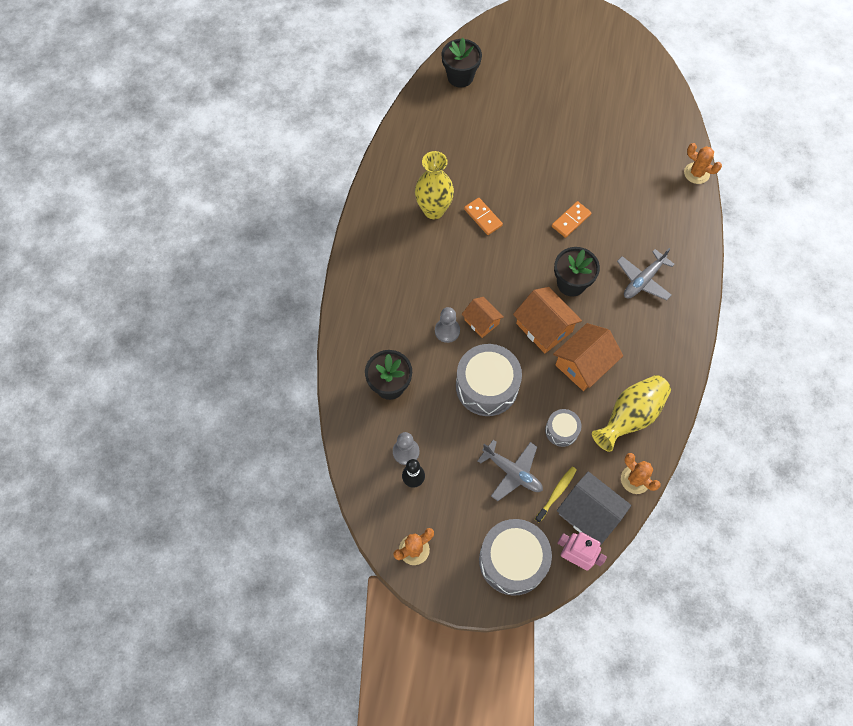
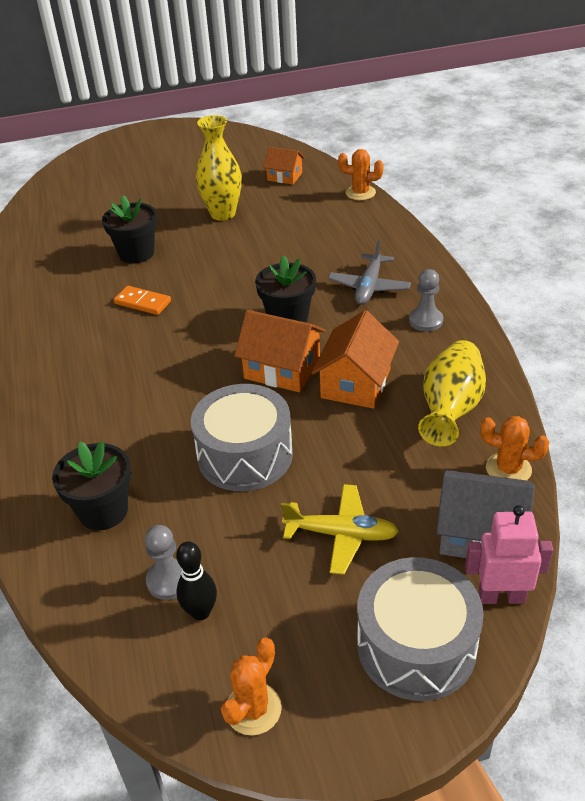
camera: 25 degrees left, 25 degrees down
(434, 210) = (76, 317): yellow vase -> yellow vase (222, 214)
(447, 331) = (156, 420): grey pawn -> grey pawn (425, 321)
(460, 77) = (51, 207): black flower pot -> black flower pot (136, 253)
(481, 322) = (198, 394): orange house -> orange house (284, 176)
(512, 472) = (341, 534): grey plane -> yellow plane
(556, 493) = (419, 531): yellow toothbrush -> none
(561, 430) = (376, 459): grey drum -> none
(571, 220) = (251, 270): orange domino -> none

